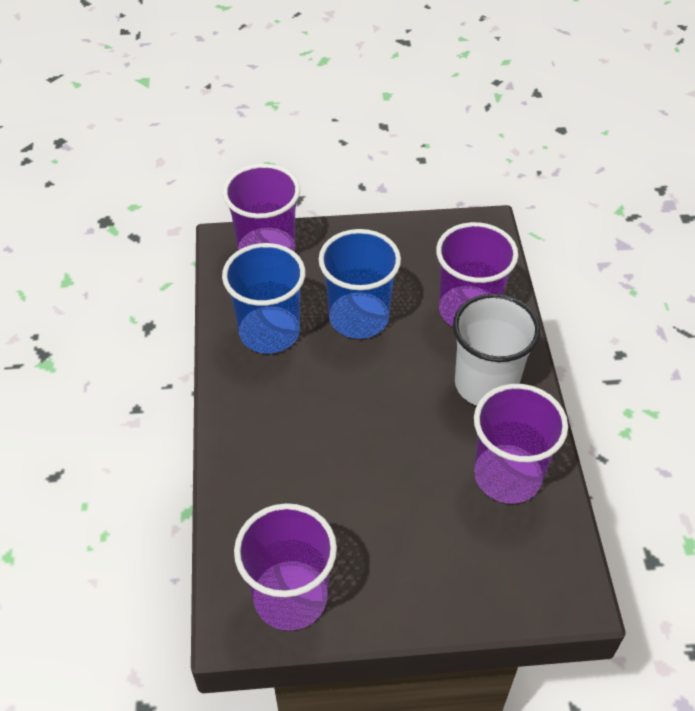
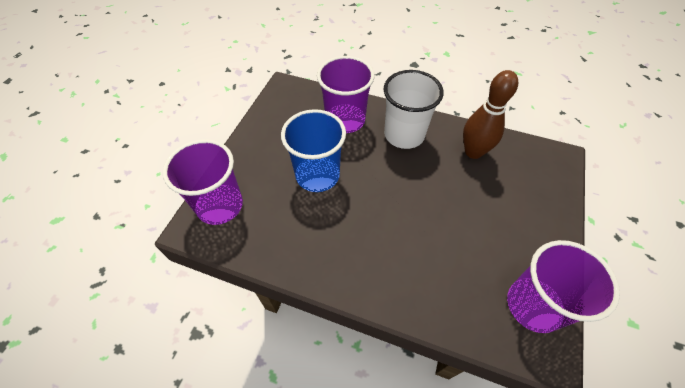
camera: 65 degrees left, 5 degrees up
(269, 332) = (298, 233): blue cup -> none
(507, 476) = (473, 152): purple cup -> brown bowling pin

